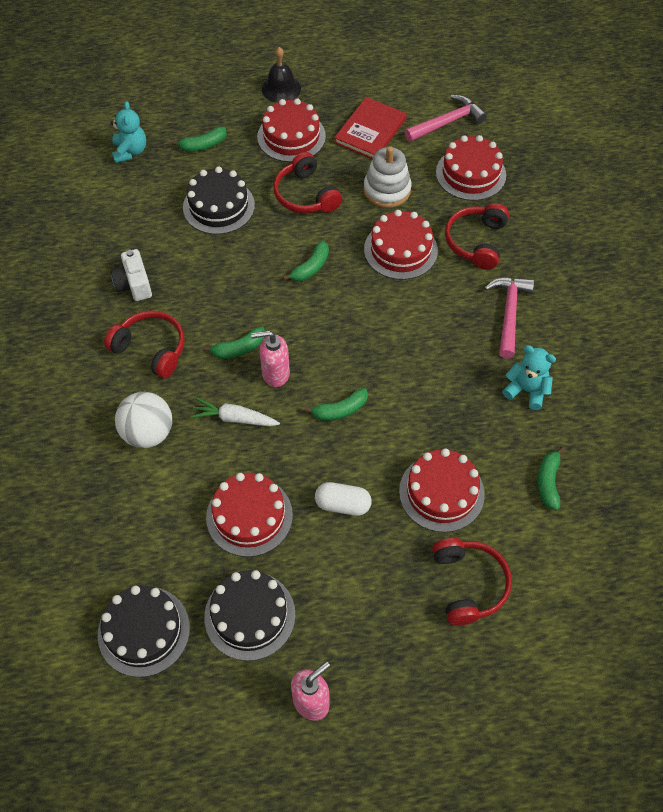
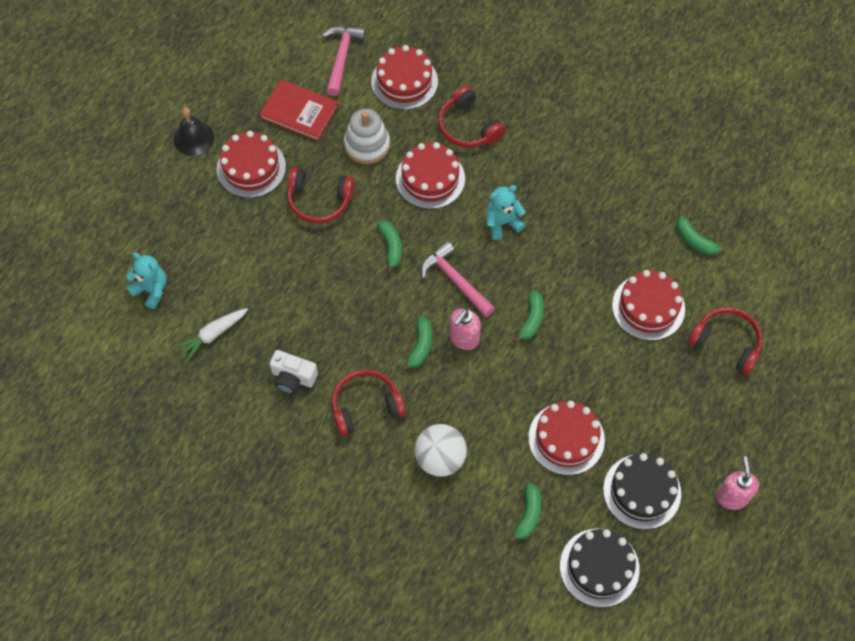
camera: 50 degrees left, 5 degrees up
(203, 145) = (198, 234): green banana -> green banana (528, 515)
(218, 206) = (272, 266): black cake -> none
(235, 418) = (478, 392): white carrot -> white carrot (213, 335)
(342, 504) = (607, 373): white capsule -> none
(370, 131) = (299, 112): red book -> red book turned 45 degrees counterclockwise
(509, 313) = (546, 156): pink hammer -> pink hammer (455, 280)
(526, 390) = (615, 196): turquoise teddy bear -> turquoise teddy bear (502, 223)

